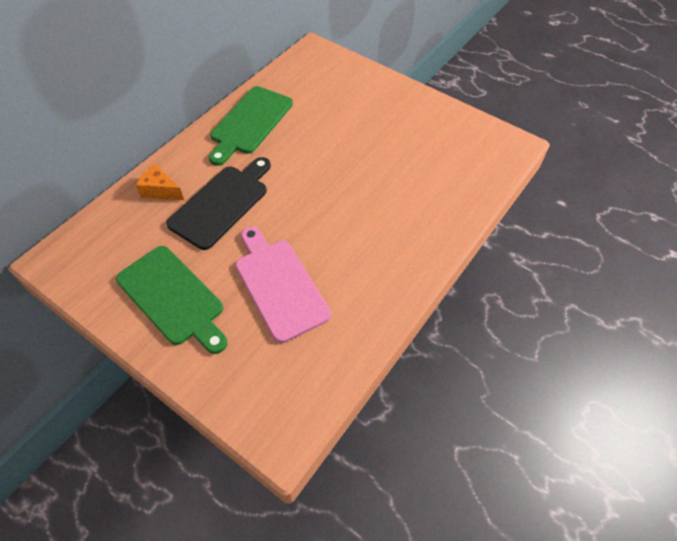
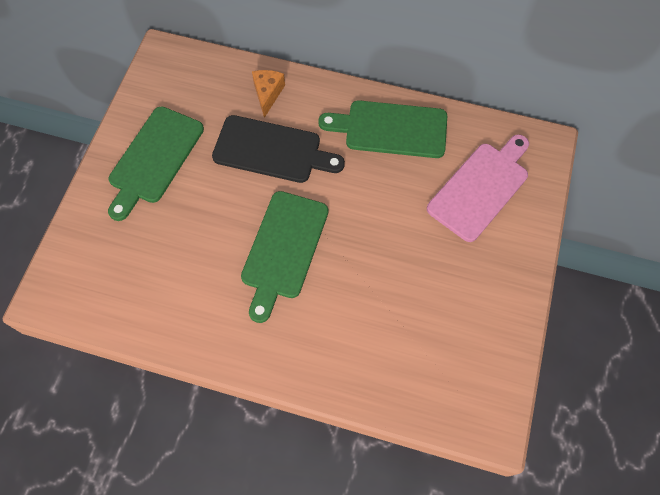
camera: 70 degrees right, 10 degrees up
(279, 285) = (195, 238): pink cutting board -> pink cutting board (481, 188)
(323, 222) = (283, 249): none -> green cutting board

